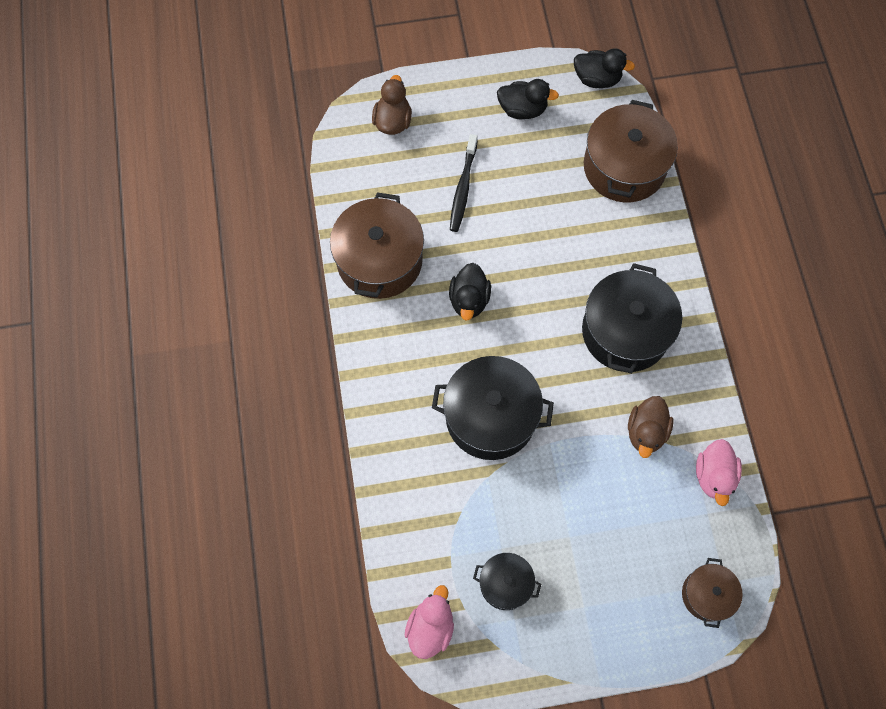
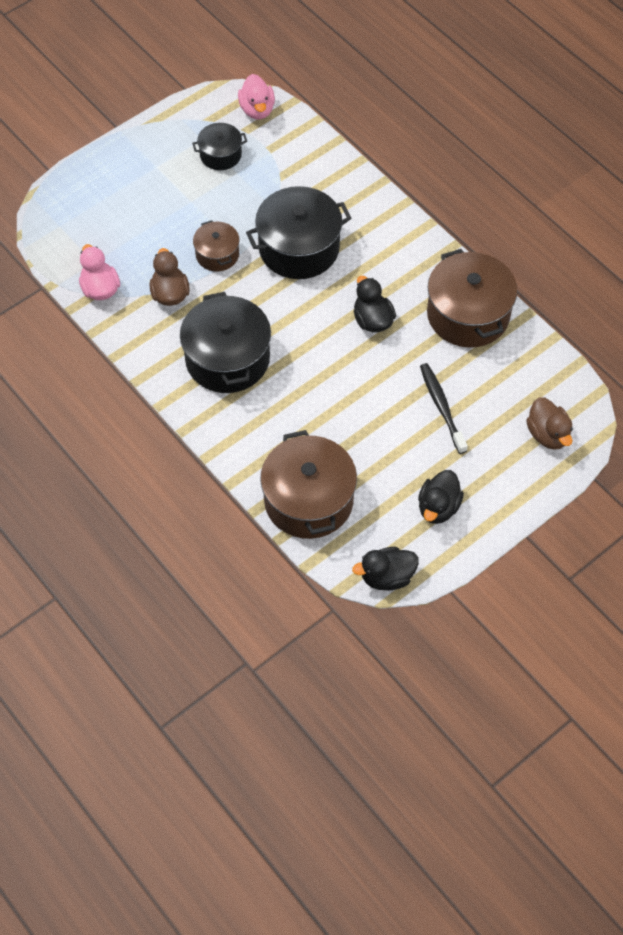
camera: 150 degrees right, 10 degrees down
(522, 109) = (438, 507): black duck -> black duck turned 45 degrees counterclockwise
(707, 594) = (69, 213): brown pot -> brown pot (217, 254)

